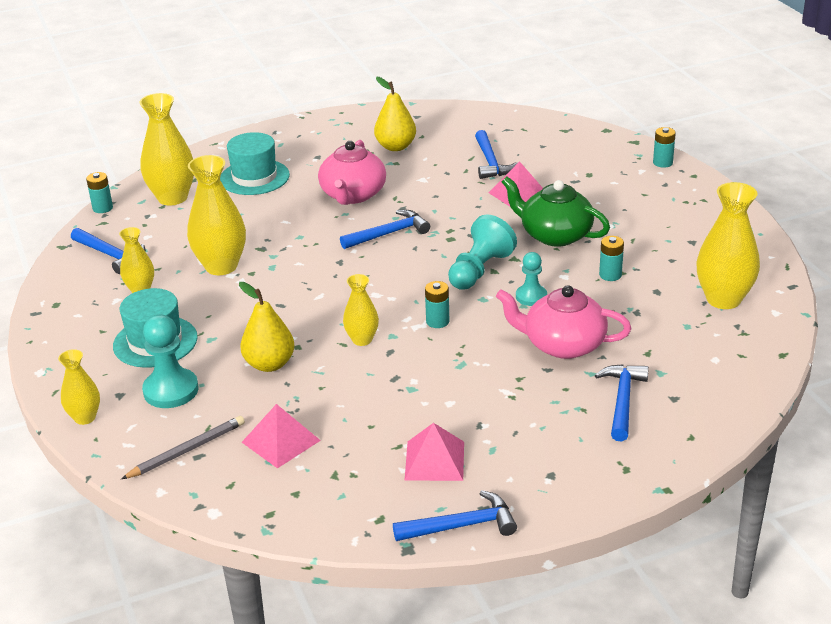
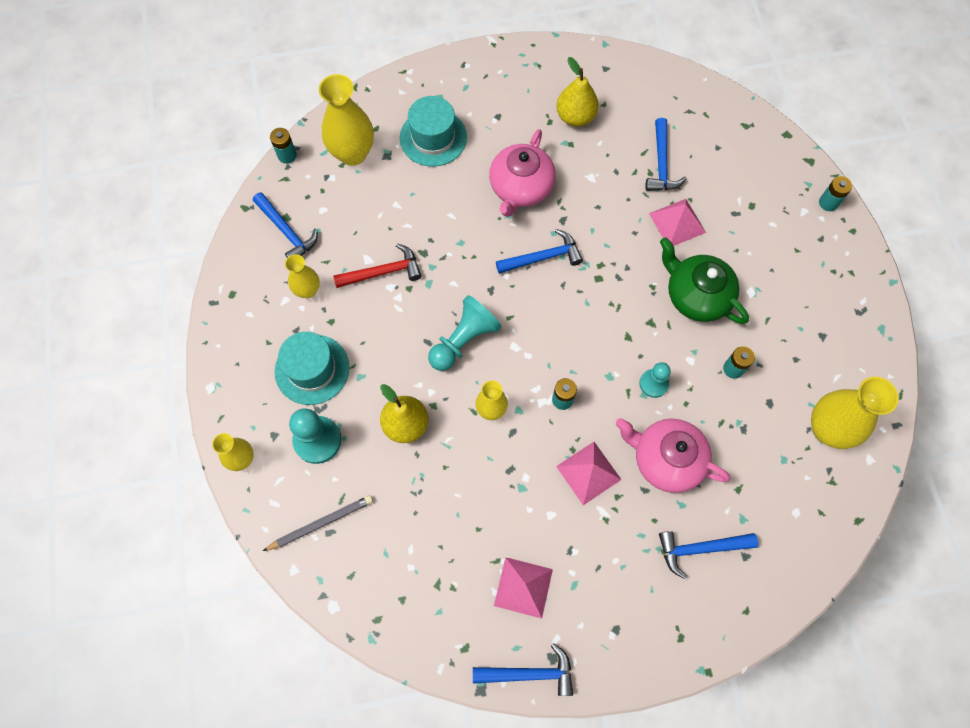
camera: 10 degrees right, 35 degrees up
(221, 266) = (383, 272): yellow vase -> red hammer
(281, 441) = (400, 530): pink pyramid -> pink pyramid (588, 473)
(479, 270) = (615, 333): turquoise pawn -> turquoise pawn (464, 340)
(622, 400) = (700, 549): blue hammer -> blue hammer turned 120 degrees counterclockwise

